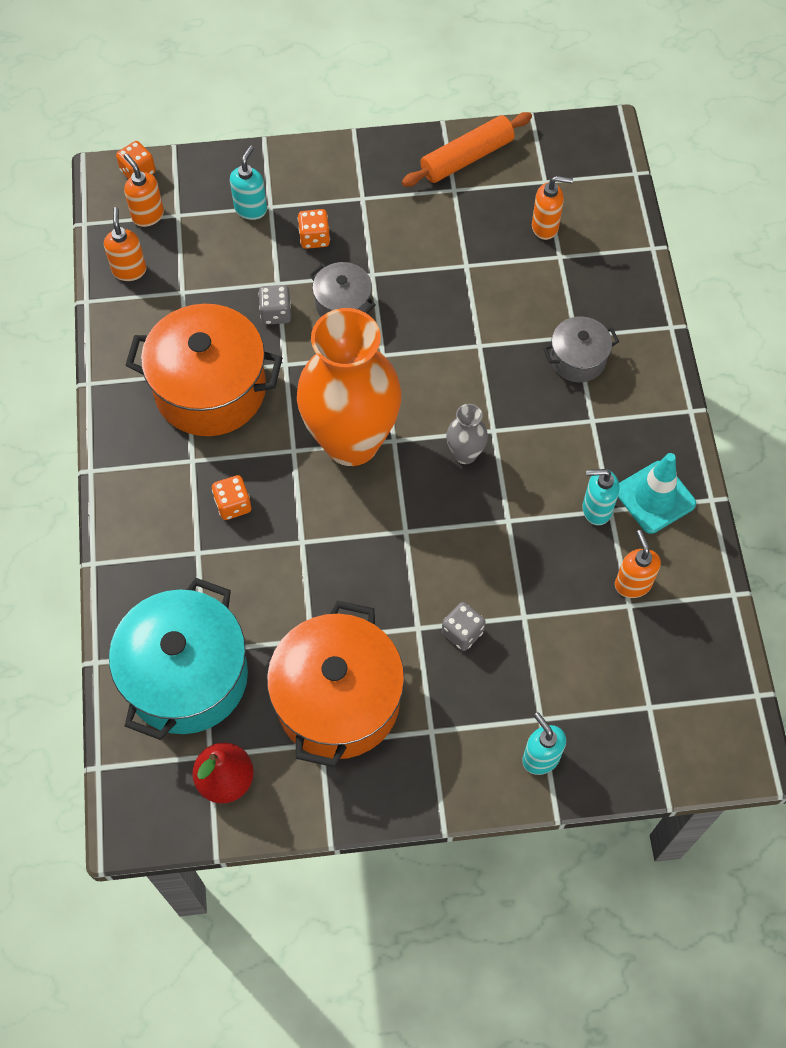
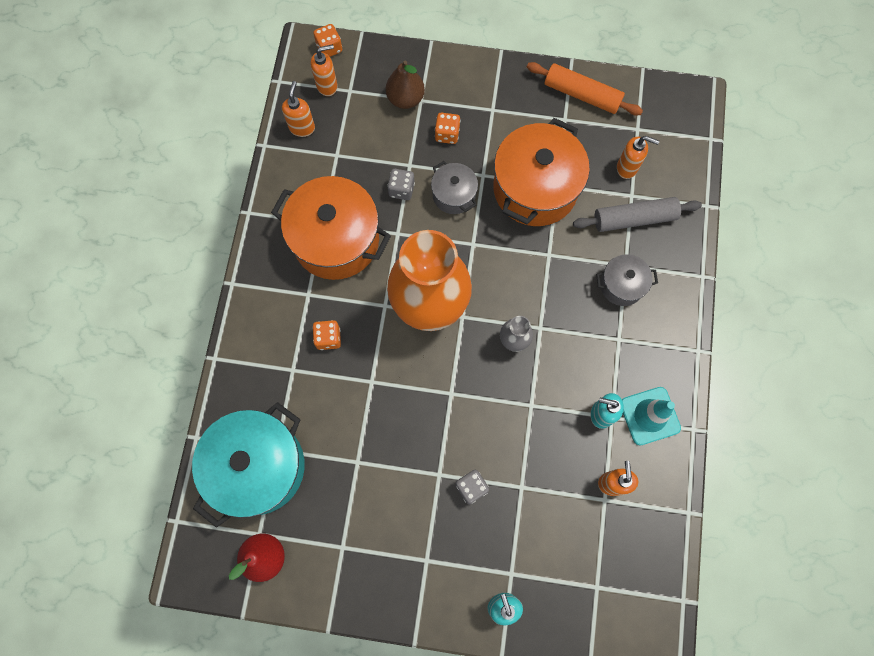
camera: 15 degrees right, 10 degrees up
(148, 215) = (327, 85): orange soap dispenser -> orange soap dispenser turned 90 degrees clockwise
(251, 209) = (405, 99): turquoise soap dispenser -> brown pear
(338, 700) = (364, 517): orange pot -> orange pot (535, 188)
(466, 158) = (582, 94): orange rolling pin -> orange rolling pin turned 45 degrees clockwise
(570, 282) = (634, 219): none -> grey rolling pin

